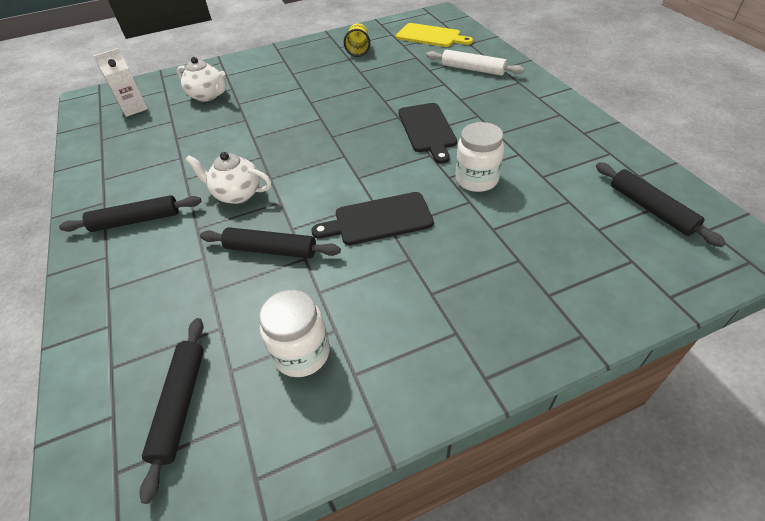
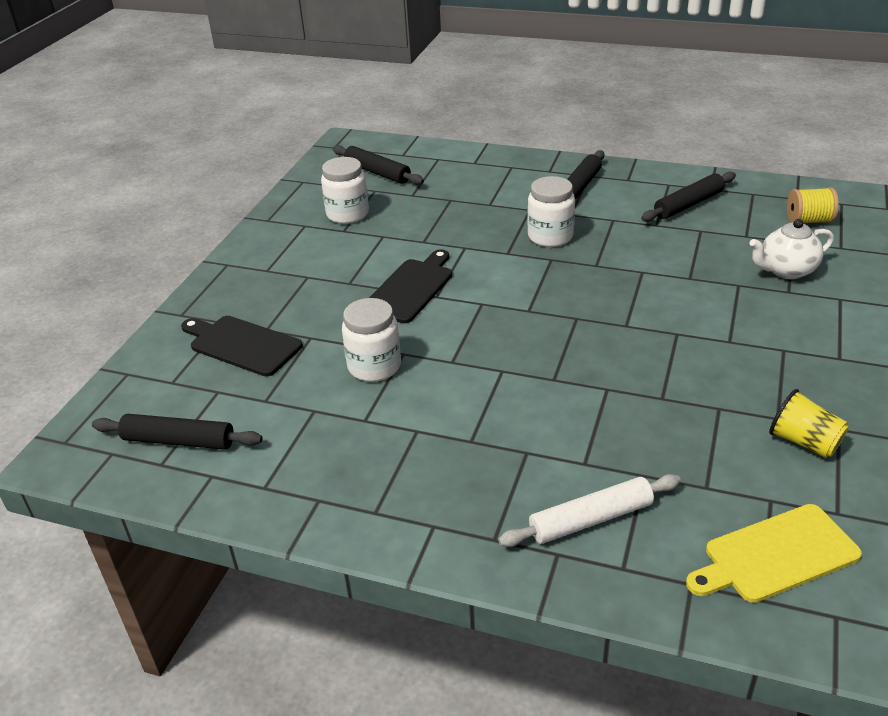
camera: 130 degrees right, 10 degrees down
(134, 108) = (808, 221): white carton -> yellow spool
(237, 194) = (550, 237): white teapot -> white jar
(271, 250) = (454, 231): black rolling pin -> black rolling pin (688, 204)
(427, 130) = (497, 385): black cutting board -> black cutting board (242, 345)

